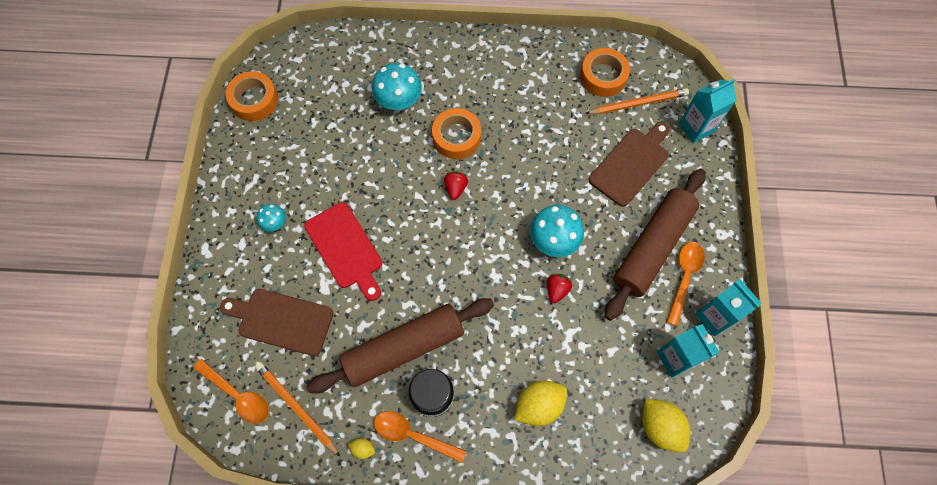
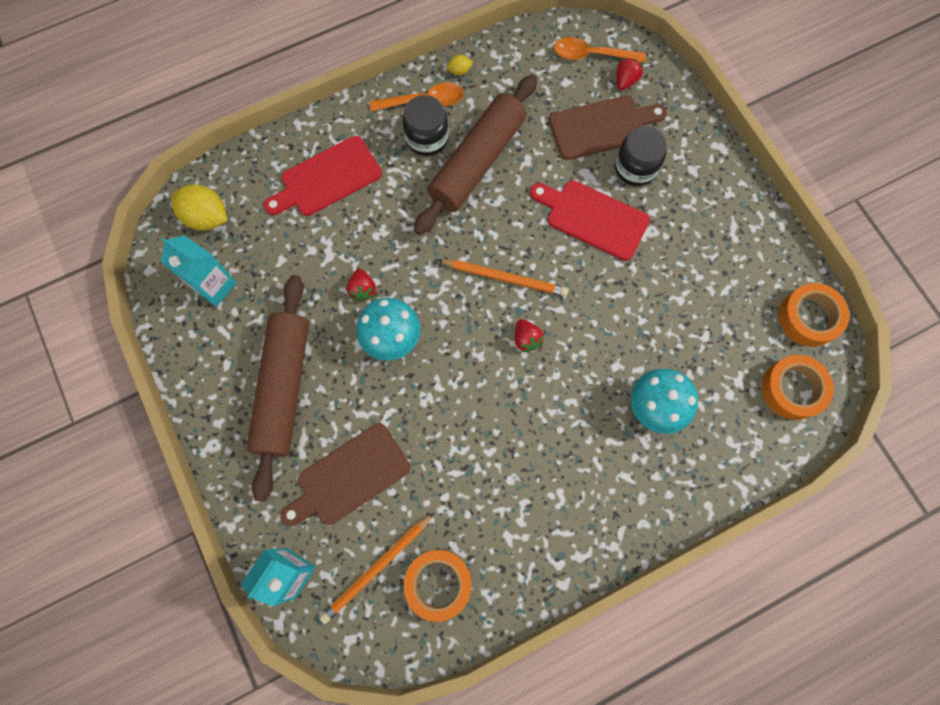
camera: 150 degrees right, 5 degrees up
(230, 352) = (625, 81): none -> red strawberry
(275, 223) = (678, 205): turquoise mushroom -> none
(283, 270) = (635, 168): none -> black jar
(296, 407) = (536, 71): orange pencil -> orange pencil (505, 278)
(456, 137) = (562, 399): orange tape -> orange tape (792, 389)
(539, 405) = (327, 179): yellow lemon -> red cutting board
(631, 164) = (349, 477): brown cutting board -> brown cutting board turned 45 degrees clockwise
(684, 278) = (236, 372): orange spoon -> none
(714, 317) = (190, 347): turquoise carton -> none

